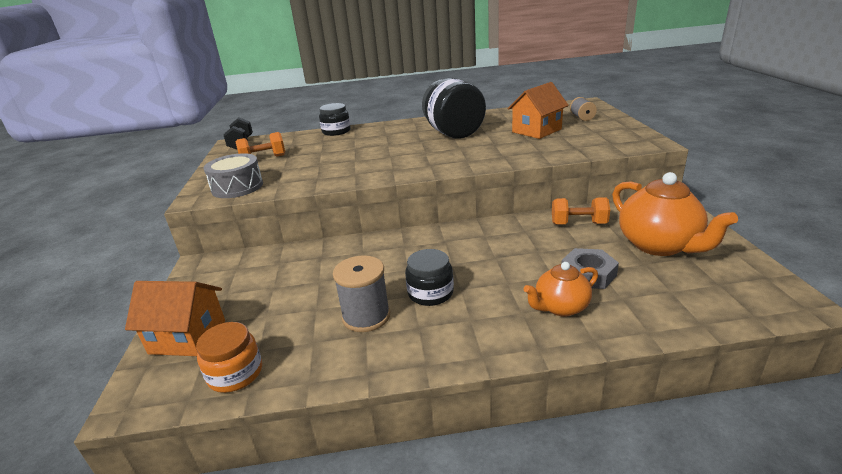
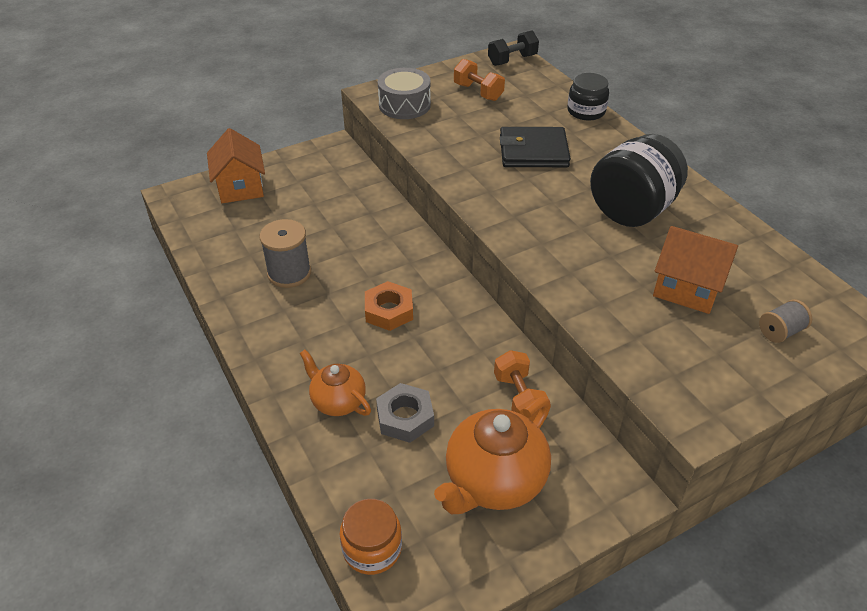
camera: 65 degrees right, 15 degrees up
(235, 373) = (208, 229): orange jar -> orange jar (372, 548)
(362, 150) = (533, 151): none -> black wallet
(430, 293) = (334, 303): black jar -> none
(458, 265) = (389, 311): none -> orange nut

